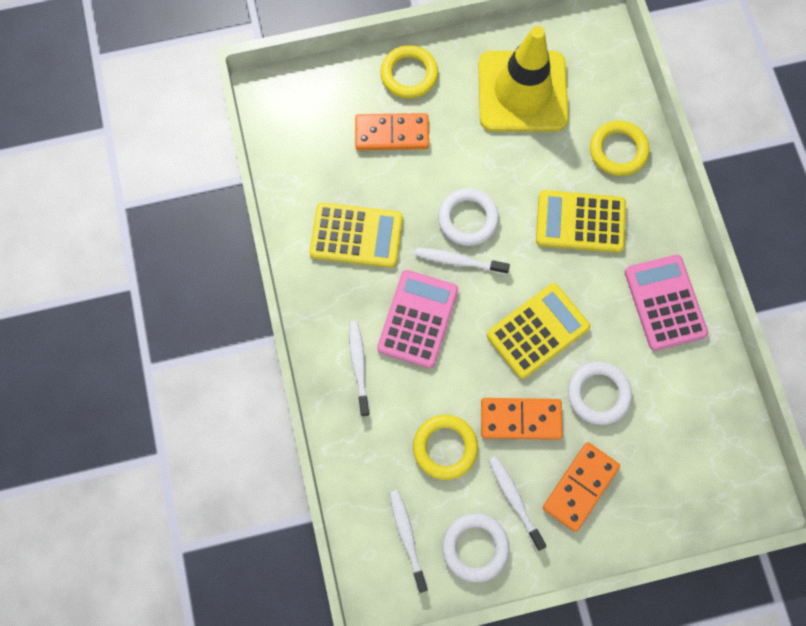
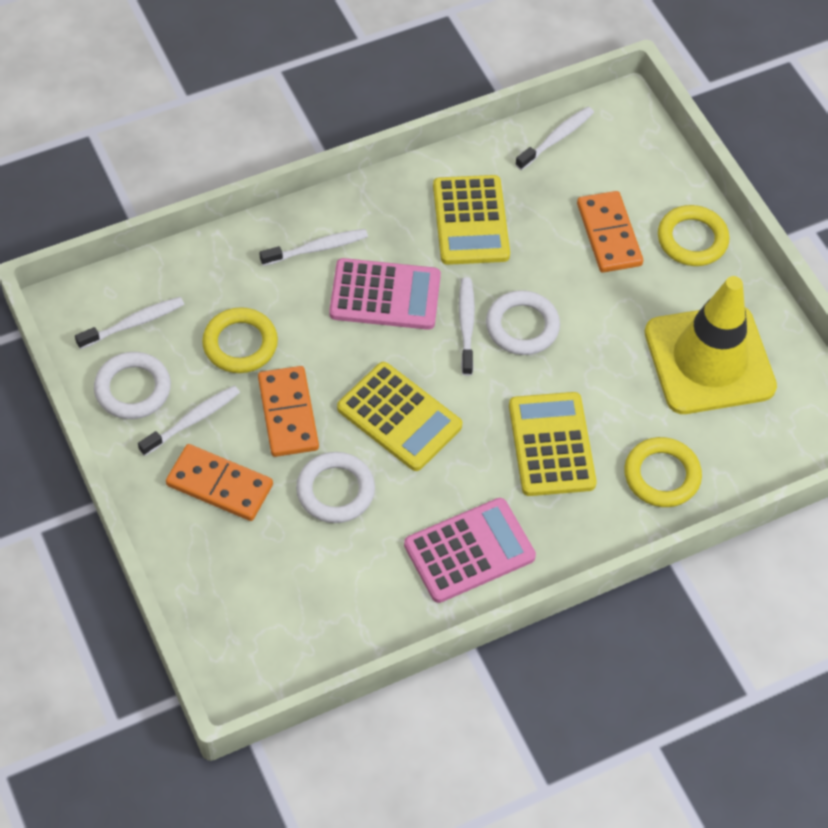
camera: 75 degrees right, 15 degrees down
(286, 150) = (556, 138): none -> white toothbrush

